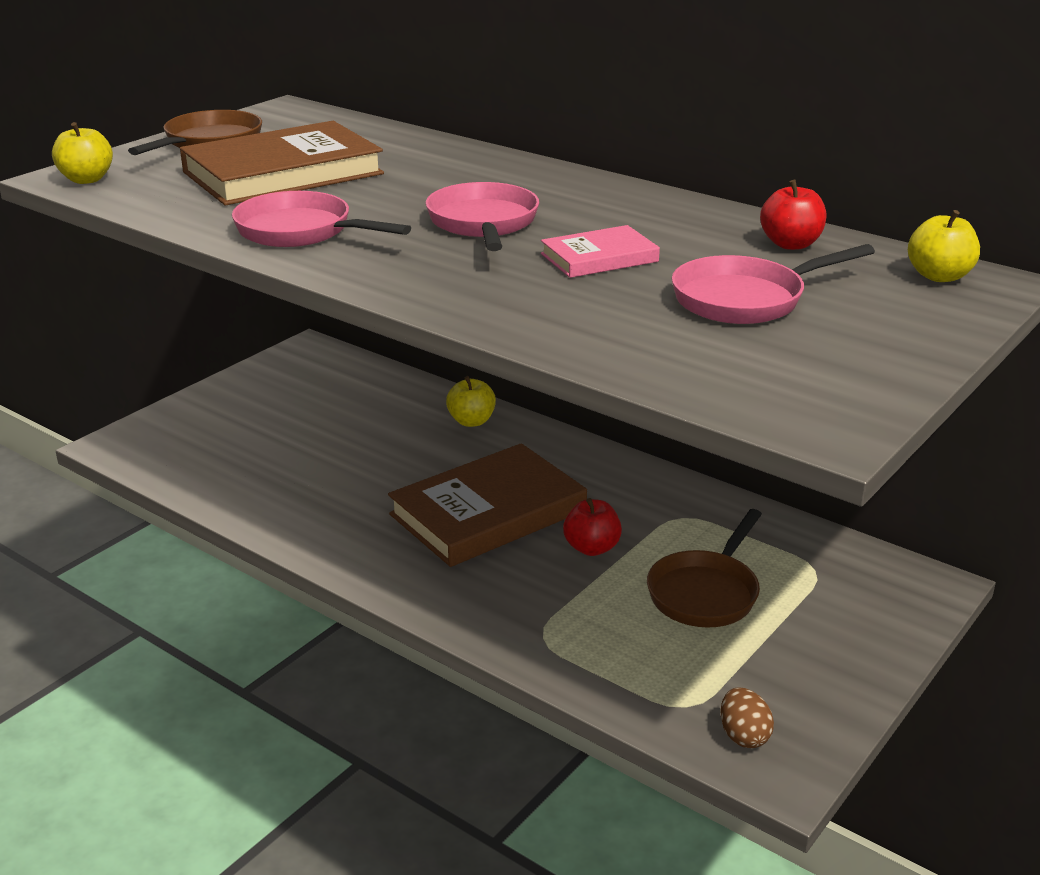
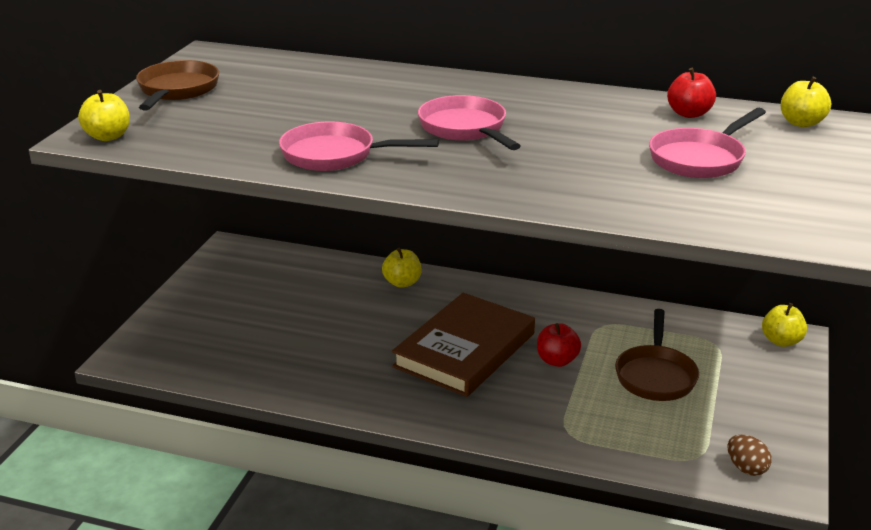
camera: 20 degrees left, 0 degrees up
(283, 173) = (267, 109): brown book -> none
(599, 258) = (573, 143): pink book -> none
(911, 586) = (781, 341): none -> yellow apple

